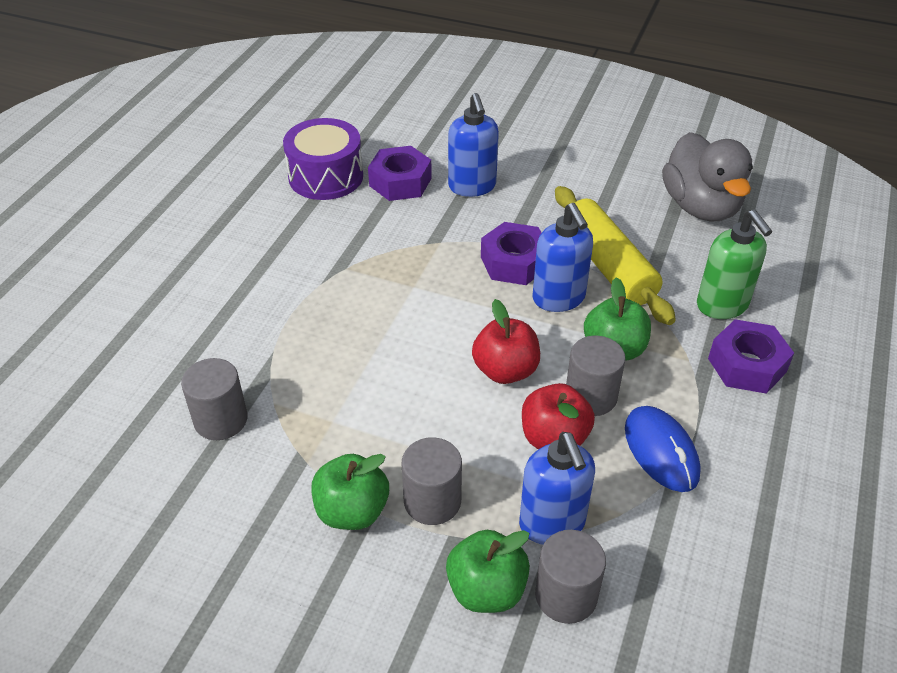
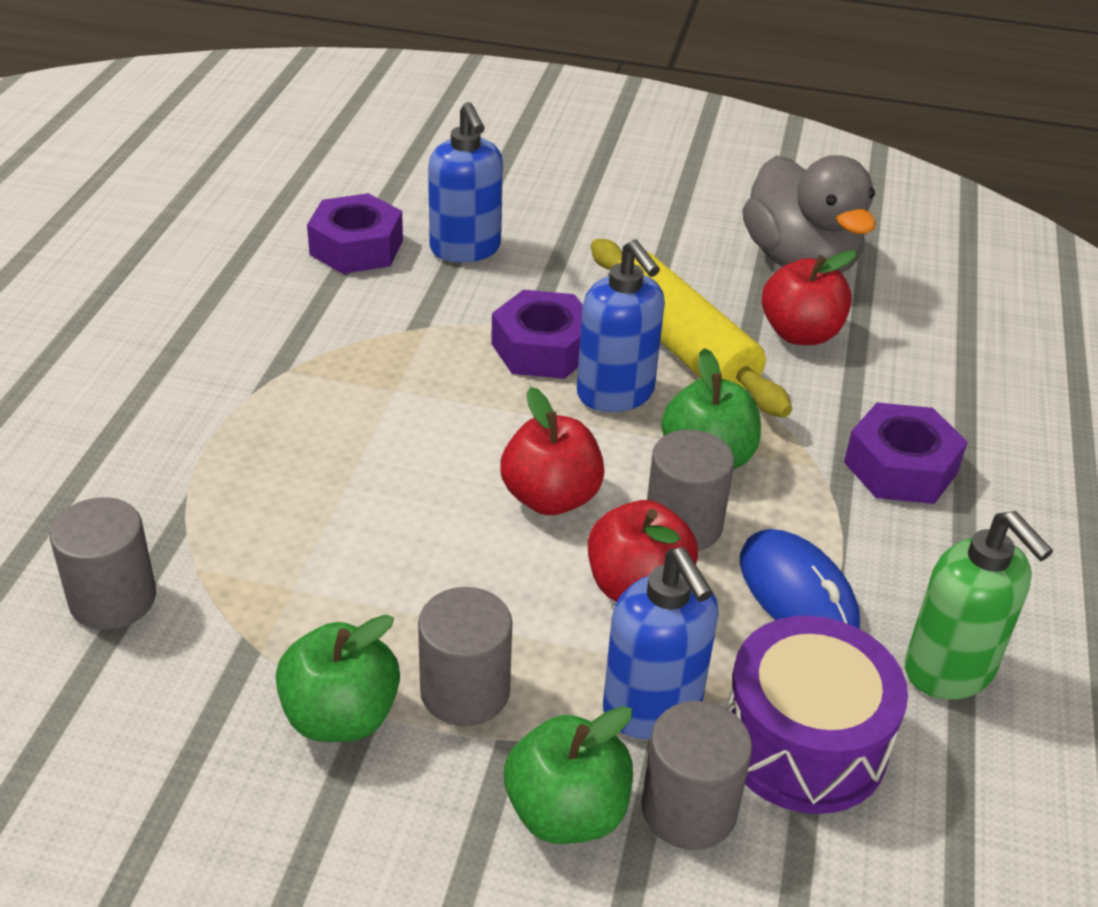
camera: 10 degrees left, 5 degrees down
(326, 176) = (241, 245): purple drum -> purple drum (803, 743)
(692, 261) = (800, 333): none -> red apple
(722, 305) = (852, 390): green soap dispenser -> green soap dispenser (949, 670)

